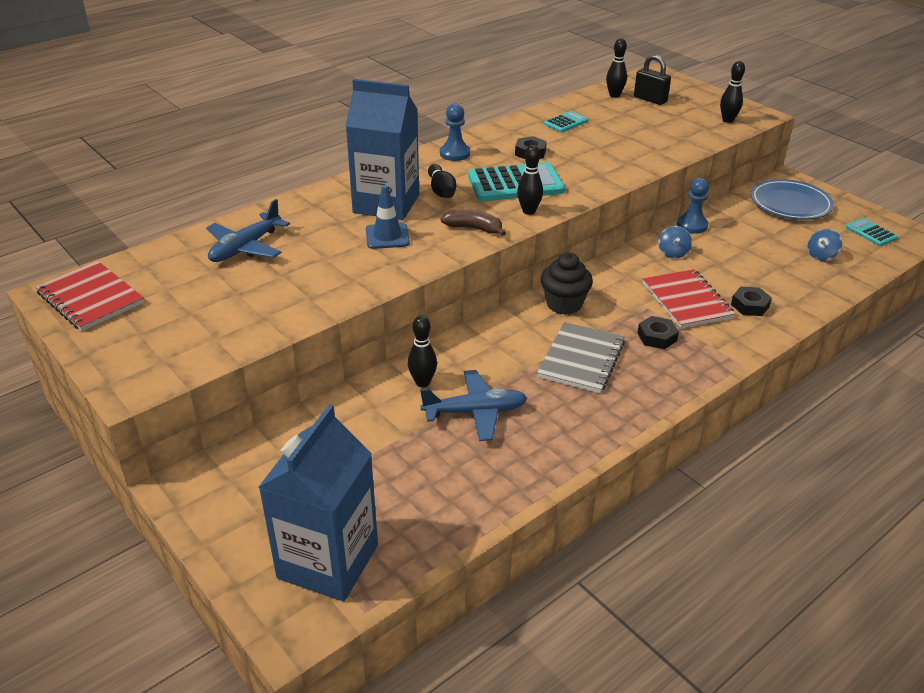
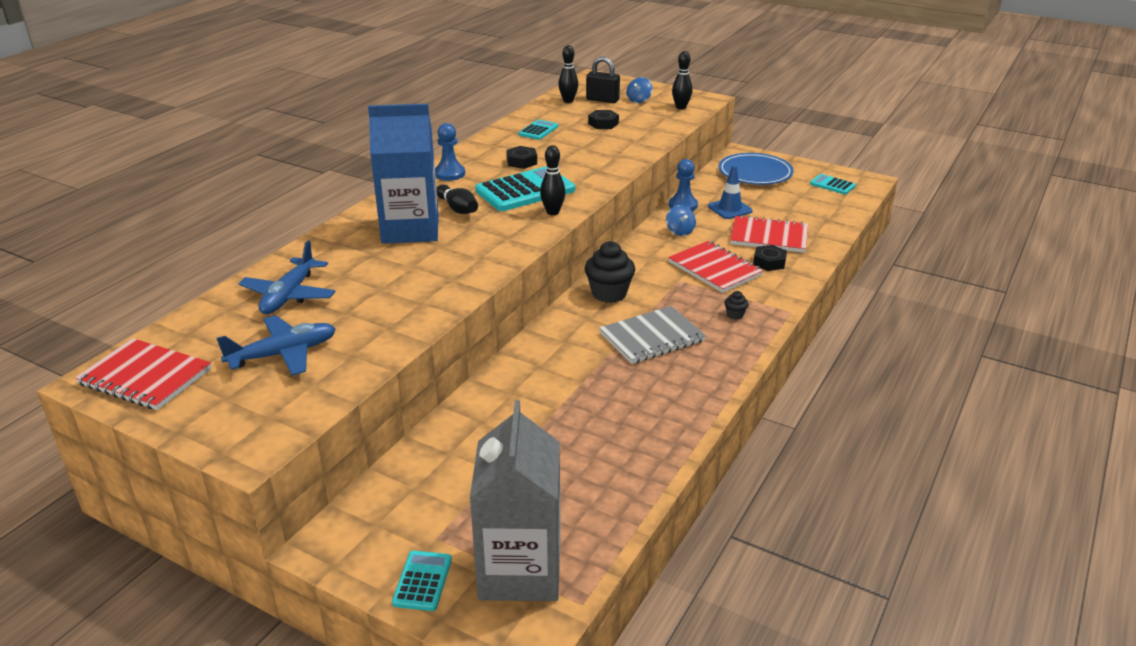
camera: 20 degrees left, 5 degrees down
(240, 545) = (422, 581): none -> turquoise calculator
(328, 561) = (520, 570): blue carton -> grey carton
(387, 236) = (430, 258): blue traffic cone -> blue traffic cone (730, 209)
(422, 382) = (517, 390): black bowling pin -> none
(474, 228) = (510, 236): brown banana -> none
(475, 412) = (582, 404): blue plane -> blue plane (283, 354)
(581, 359) = (651, 337): grey notebook -> grey notebook turned 60 degrees clockwise
(657, 337) = (706, 304): black nut -> black nut (603, 123)
(680, 355) = (735, 315): none -> black cupcake
(765, 277) = (768, 237): none -> red notebook
(821, 255) = (803, 210): blue spinning top -> blue spinning top (638, 100)

